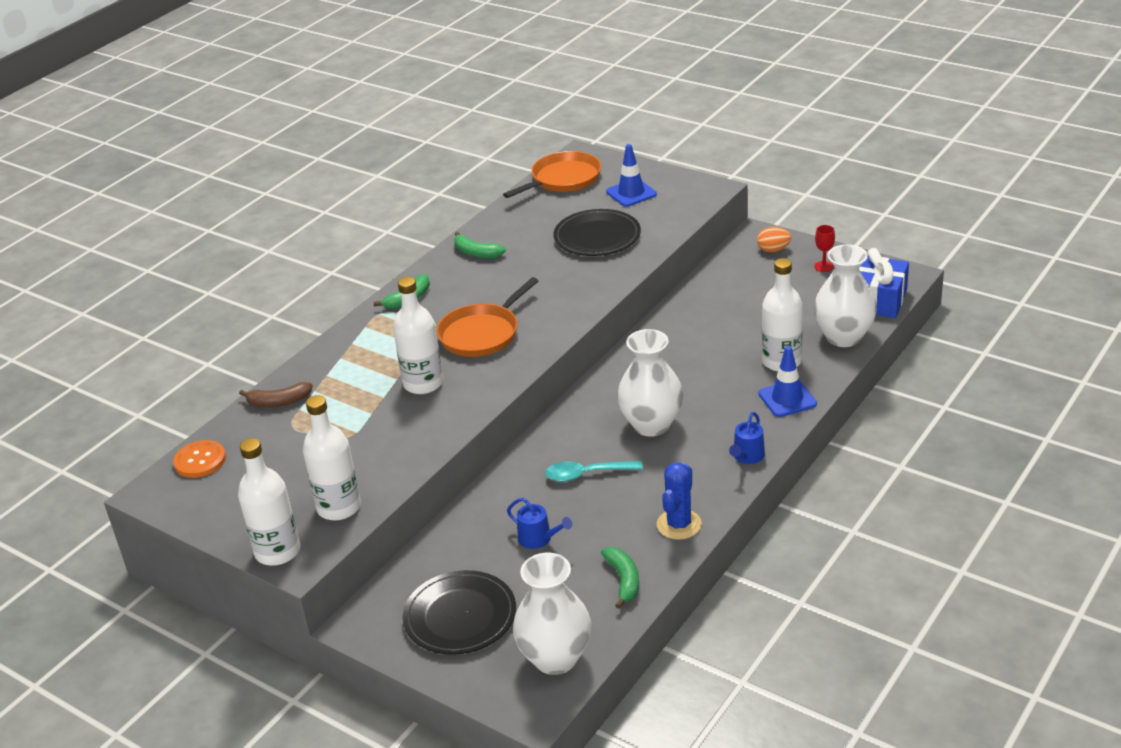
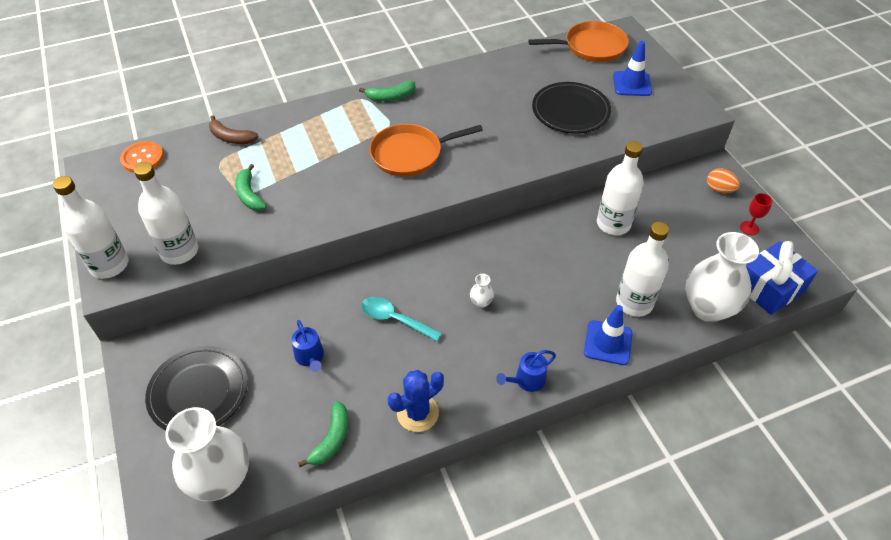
camera: 30 degrees right, 15 degrees up
(423, 383) = (331, 176): white bottle -> white bottle (613, 224)
(476, 253) = (471, 81): green banana -> green banana (249, 194)
(651, 425) = (481, 302): white vase -> white vase, size x0.40

